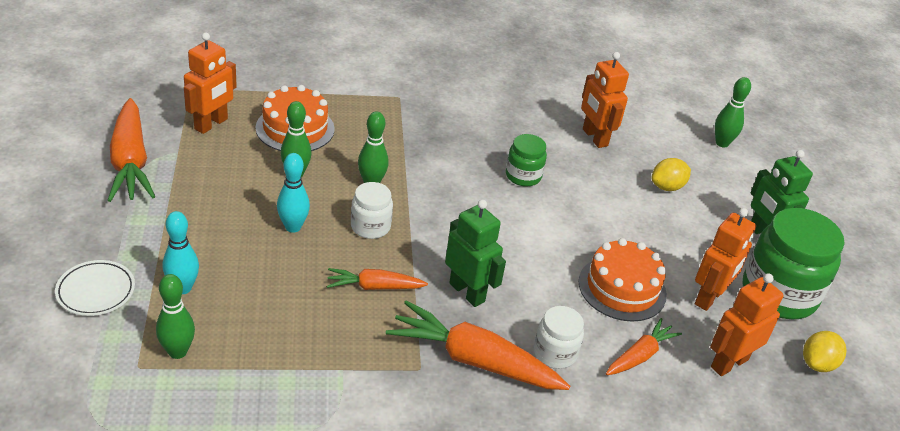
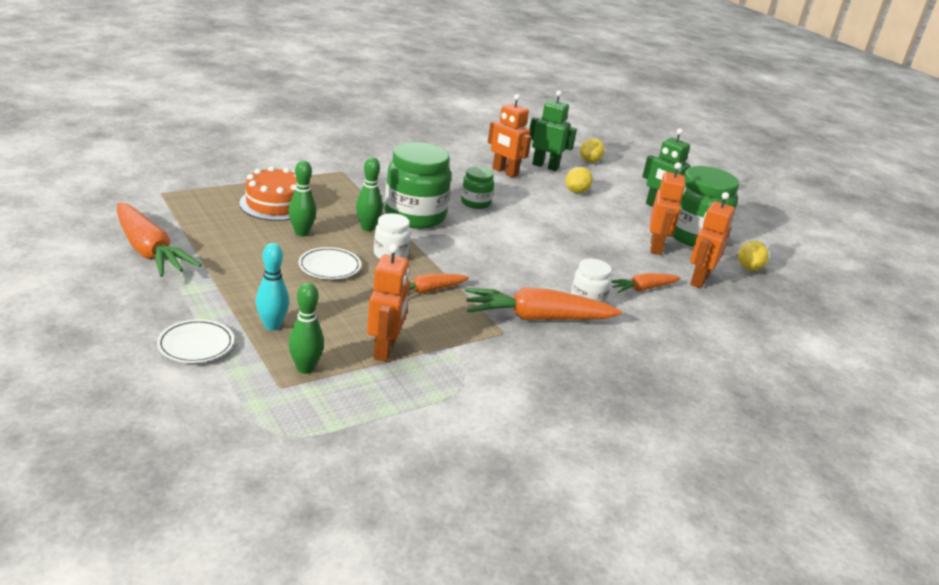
camera: 25 degrees left, 10 degrees down
(211, 124) = (201, 213): orange robot -> orange robot (385, 349)
(293, 227) = (329, 267): turquoise bowling pin -> white plate
(436, 179) = (415, 216): none -> green jar
(467, 292) = (497, 279): green robot -> green robot (545, 166)
(622, 288) = (598, 254): orange cake -> none
(640, 355) = (642, 289): orange carrot -> orange carrot turned 135 degrees counterclockwise
(722, 143) = (589, 161): green bowling pin -> yellow lemon

